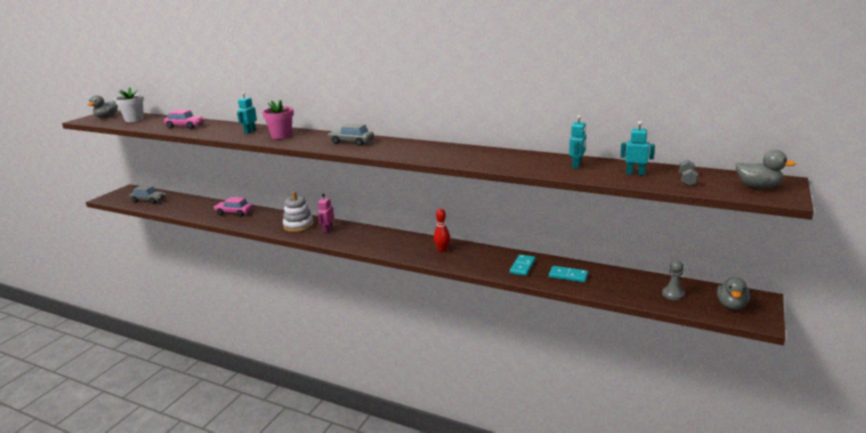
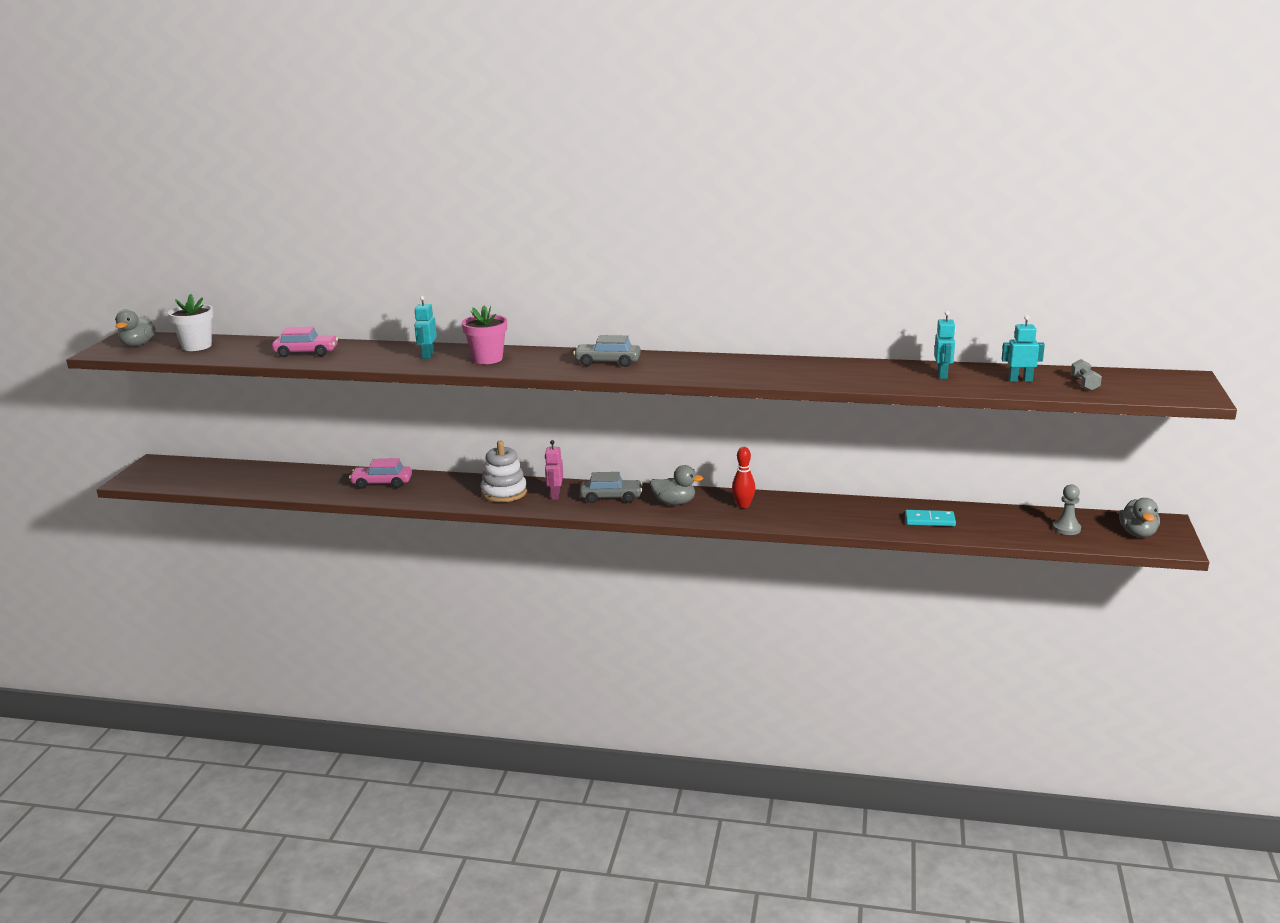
camera: 15 degrees left, 0 degrees up
(149, 200) = (213, 477): grey car -> grey car (611, 497)
(522, 266) = (865, 515): turquoise domino -> none
(758, 187) = (1166, 386): grey duck -> grey duck (674, 503)

